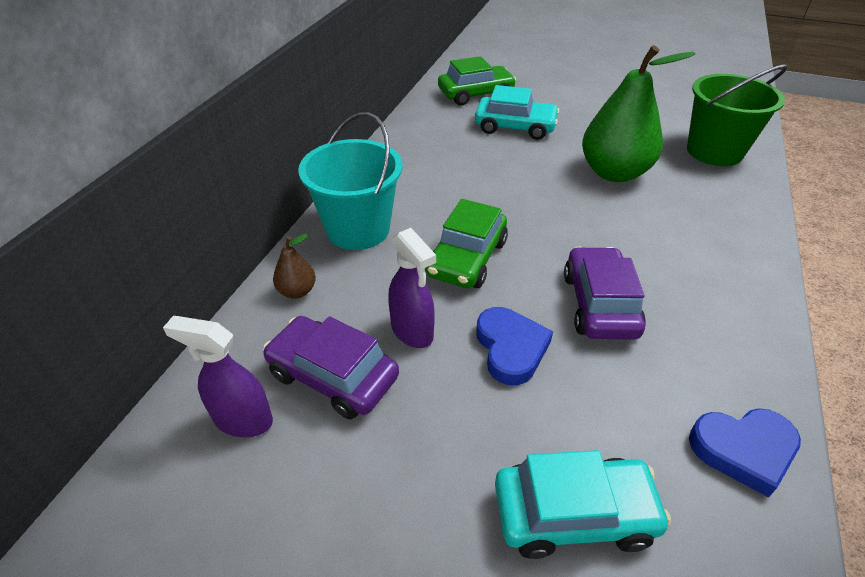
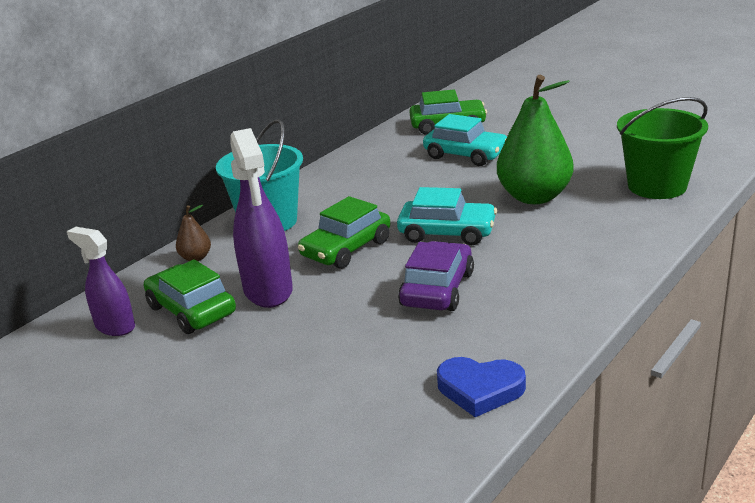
camera: 20 degrees right, 15 degrees down
(333, 376) = (191, 310): purple car -> green car
(412, 331) = (268, 291): purple spray bottle -> purple spray bottle, size x1.60
(510, 348) = (339, 309): blue heart -> none
(574, 514) = (314, 404): turquoise car -> turquoise car (447, 233)

